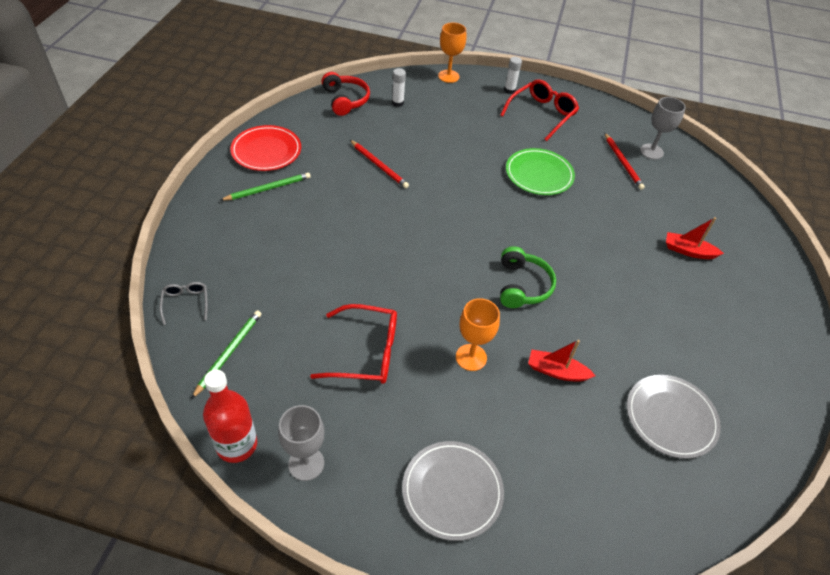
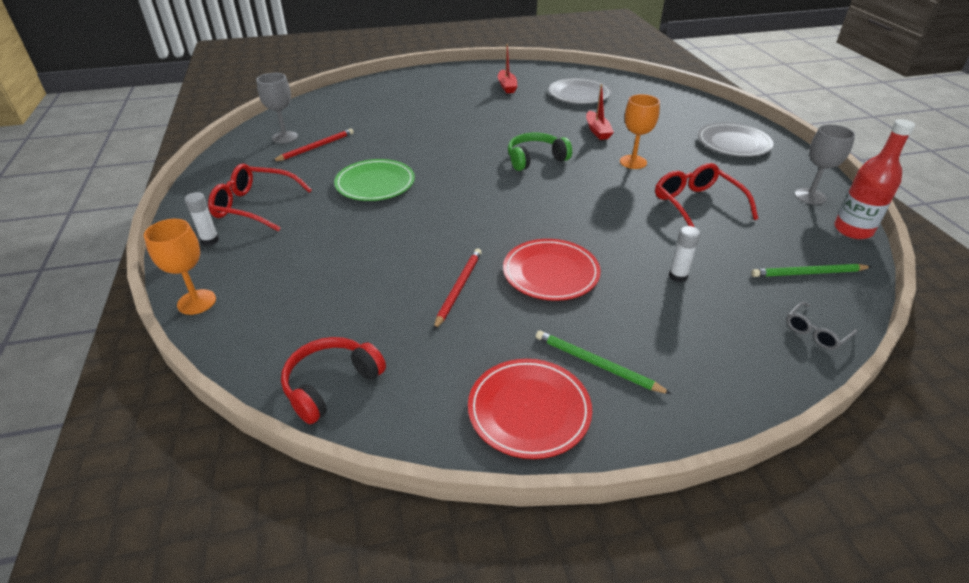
camera: 115 degrees left, 10 degrees down
(358, 211) = (551, 273): none -> red plate
(397, 103) = (303, 325): white glue stick -> white glue stick (678, 276)
(688, 251) = (415, 107): red boat -> red boat (507, 86)

